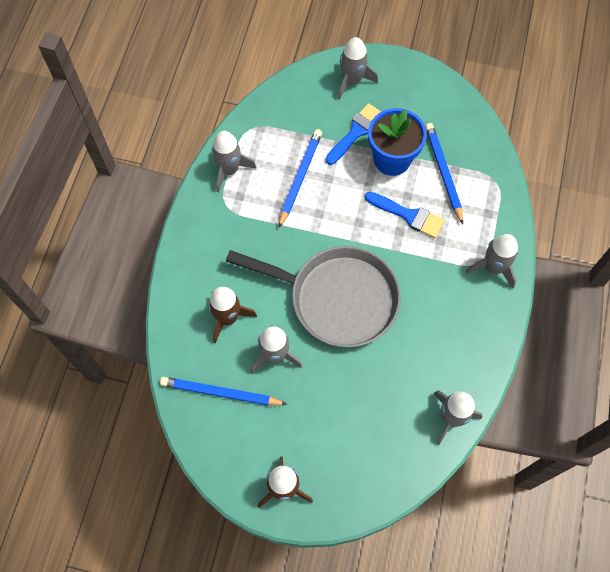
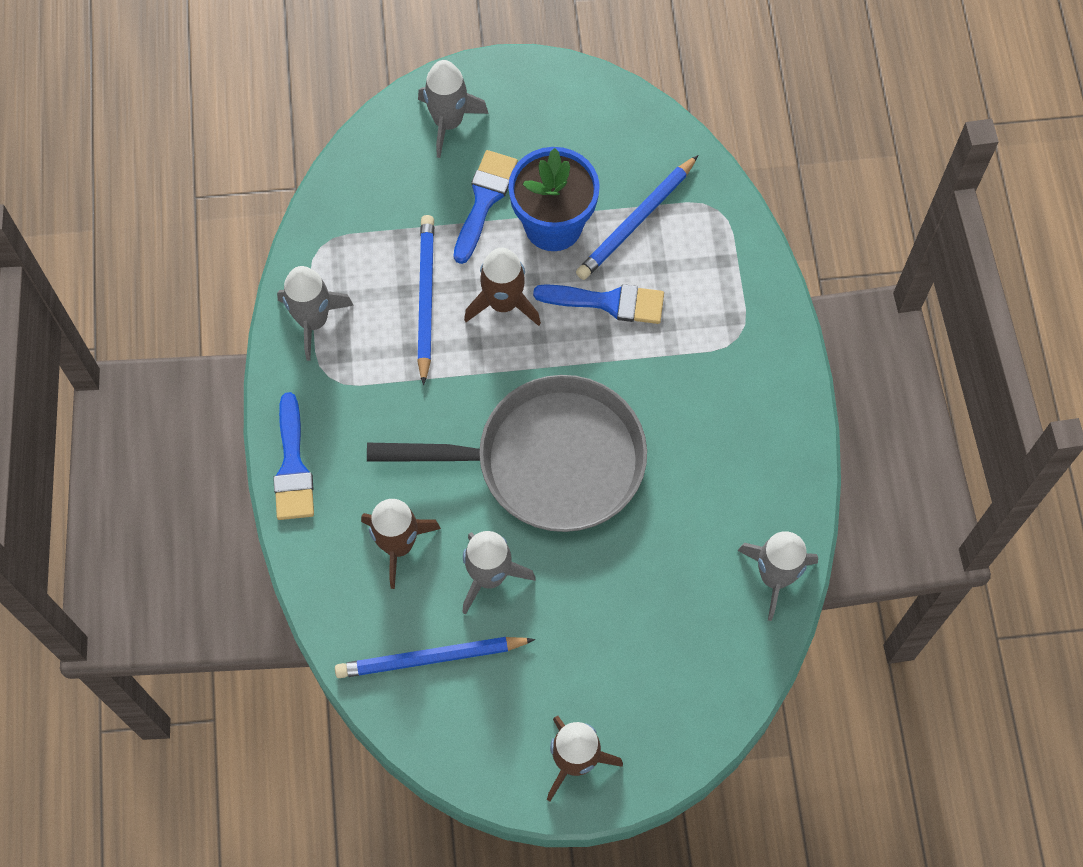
camera: 20 degrees left, 0 degrees up
(184, 250) = (292, 466): none -> blue brush
(344, 195) = (503, 303): none -> brown rocket
(443, 173) = (636, 221): blue pencil -> blue pencil turned 105 degrees counterclockwise
(493, 268) = (758, 339): grey rocket -> none

